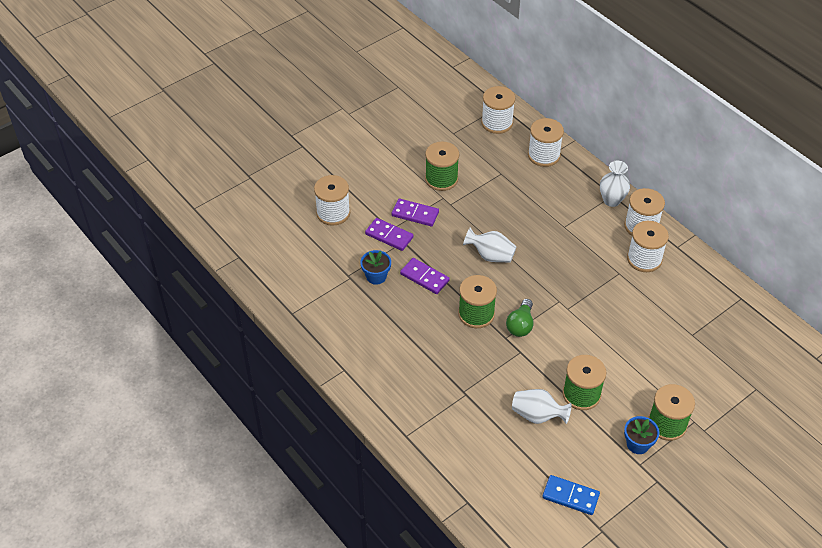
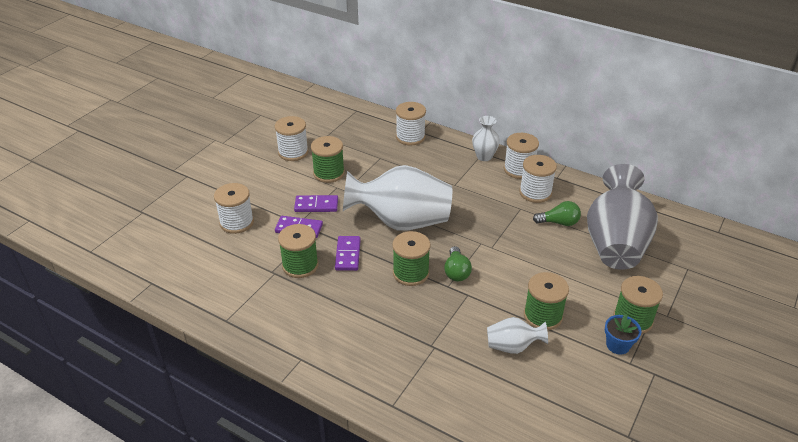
camera: 20 degrees left, 10 degrees down
(376, 276) = (300, 265): blue flower pot -> green spool
(424, 277) = (348, 255): purple domino -> purple domino turned 75 degrees clockwise
(491, 256) = (401, 222): white vase -> white vase, size x2.13
(497, 123) = (359, 123): white spool -> white spool (293, 152)
(570, 496) = (584, 414): blue domino -> none
(650, 300) = (559, 222): none -> green light bulb
(696, 340) = (615, 243): none -> grey vase

